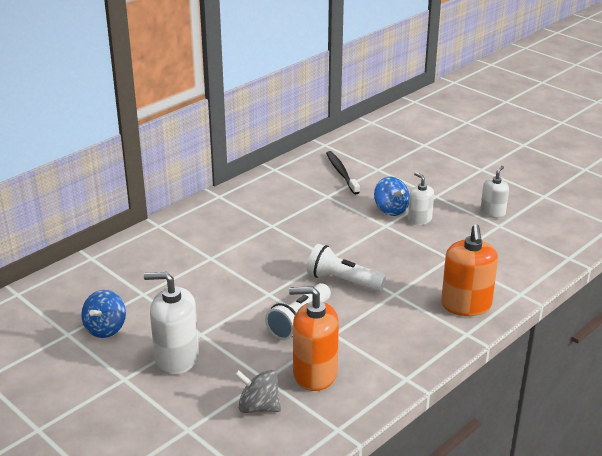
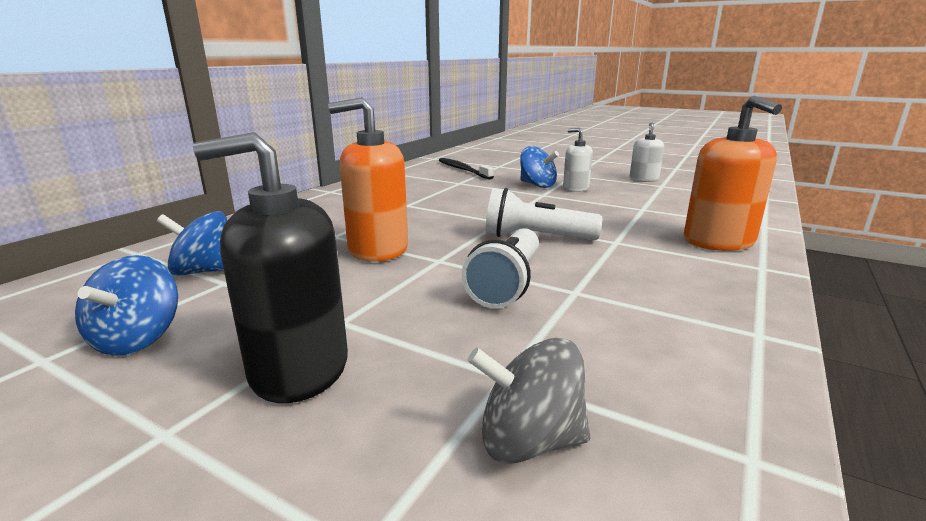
camera: 15 degrees left, 10 degrees down
(132, 282) = (205, 271): none -> blue spinning top
(177, 358) = (299, 369): white soap dispenser -> black soap dispenser
(315, 374) = (596, 352): orange soap dispenser -> orange soap dispenser (378, 249)

